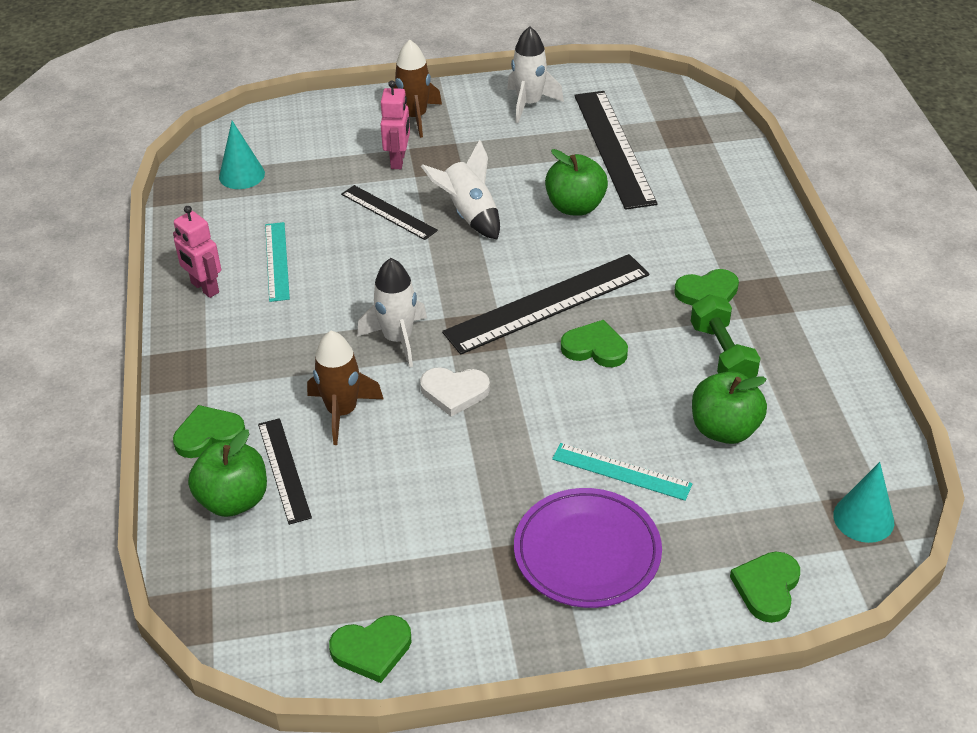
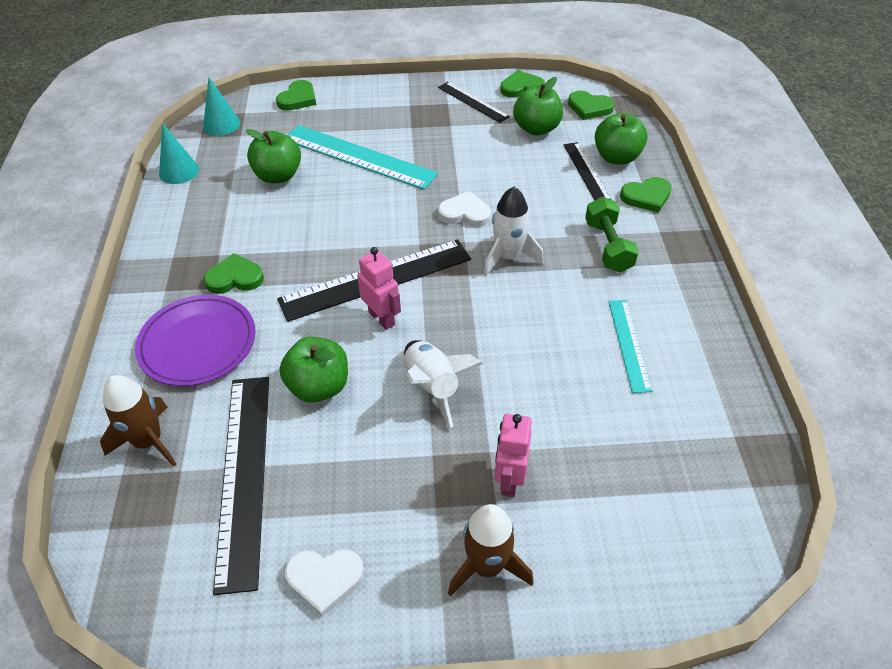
camera: 175 degrees left, 5 degrees up
(204, 288) = (692, 320): pink robot -> pink robot (382, 318)
(242, 175) = (700, 473): turquoise cone -> turquoise cone (179, 171)
(342, 412) = (550, 205): brown rocket -> brown rocket (148, 441)
(351, 549) = (536, 128): none -> green apple
(388, 212) = (519, 397): black ruler -> black ruler (473, 102)
(529, 104) = (325, 579): white rocket -> white heart
(587, 552) = (394, 119): purple plate -> purple plate (198, 343)
(595, 348) = (348, 238): green heart -> green heart (589, 108)
(621, 471) = (358, 157): turquoise ruler -> turquoise ruler, size x1.79
(722, 354) = (251, 226): green dumbbell -> green dumbbell (608, 246)

